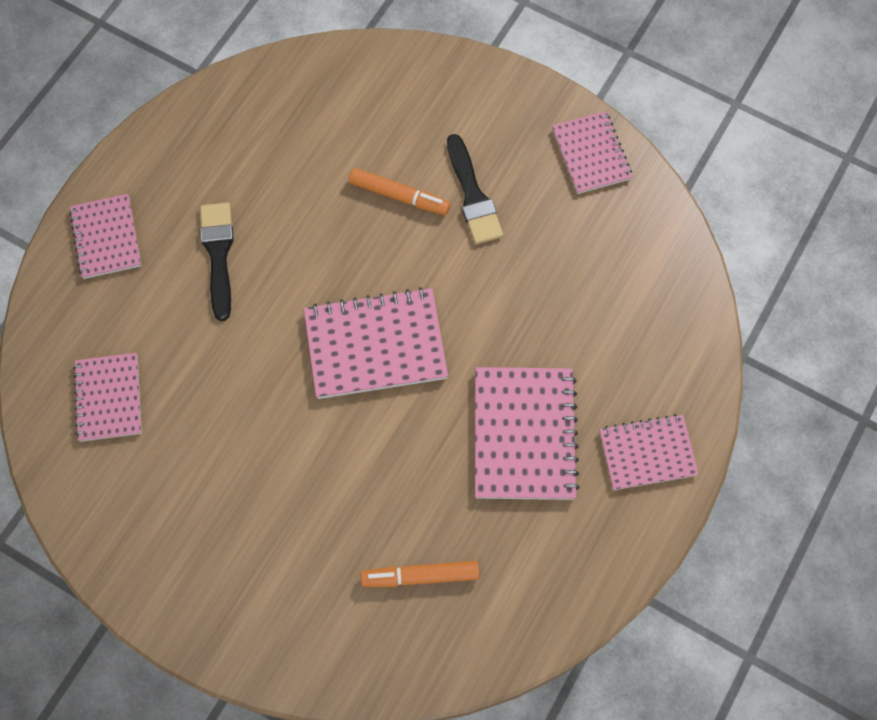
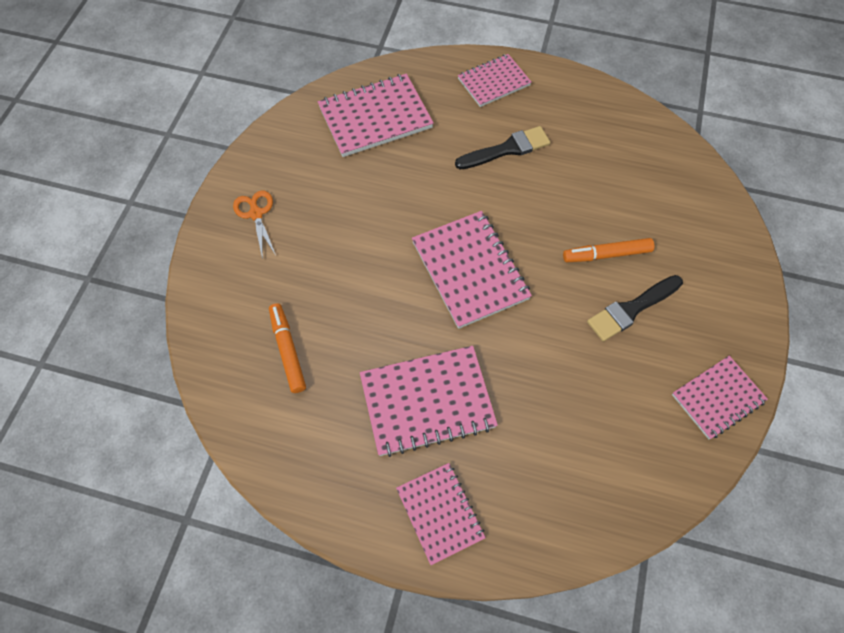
camera: 75 degrees right, 5 degrees down
(108, 398) = (375, 117): pink notebook -> pink notebook, size x1.57
(211, 582) = (256, 213): none -> orange scissors
(399, 196) = (606, 254): orange marker -> orange marker turned 75 degrees clockwise

